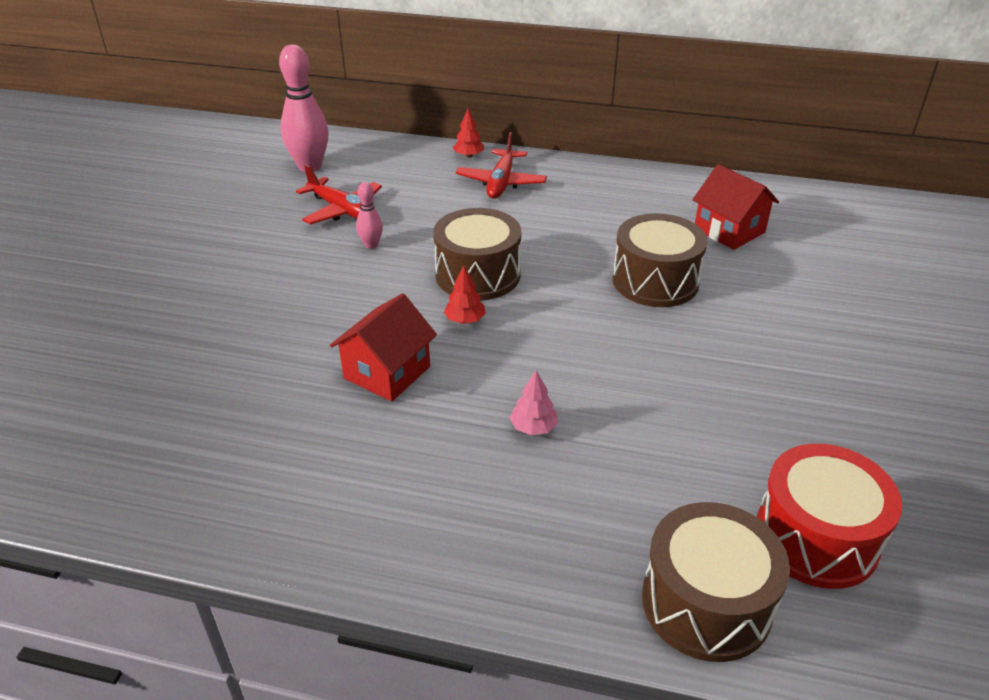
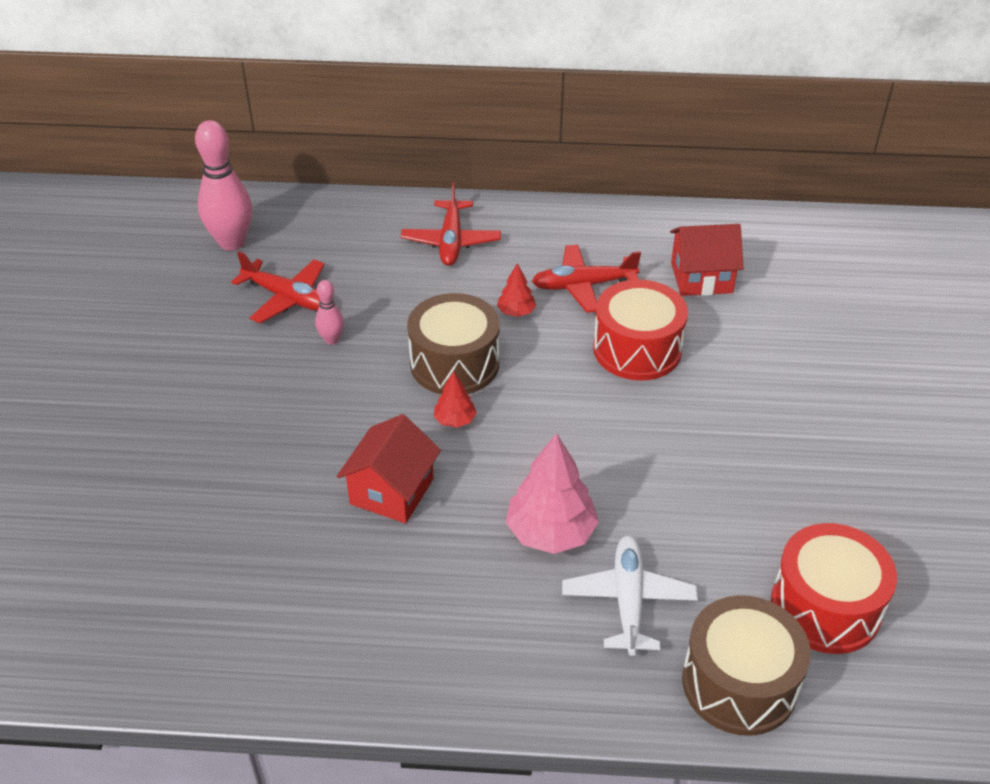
camera: 10 degrees left, 5 degrees up
(468, 156) = (406, 208): red tree -> red tree (516, 312)
(533, 427) = (551, 532): pink tree -> pink tree, size x1.94
(599, 501) = (628, 600): none -> white plane
(614, 226) = (583, 286): none -> red plane
(655, 281) = (637, 349): brown drum -> red drum
(729, 230) = (701, 278): red house -> red house turned 45 degrees counterclockwise

